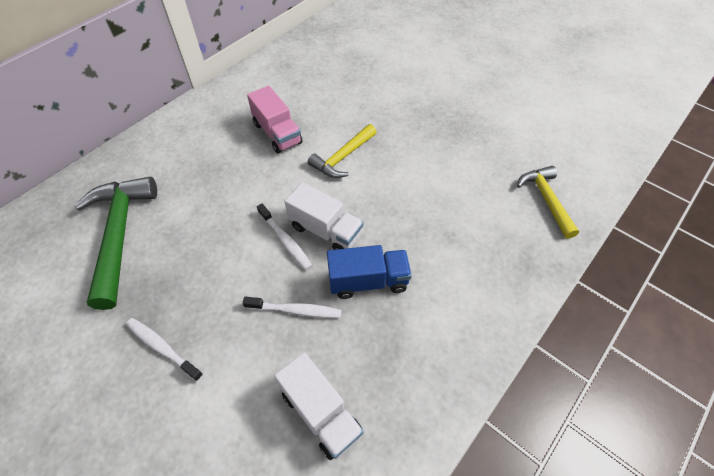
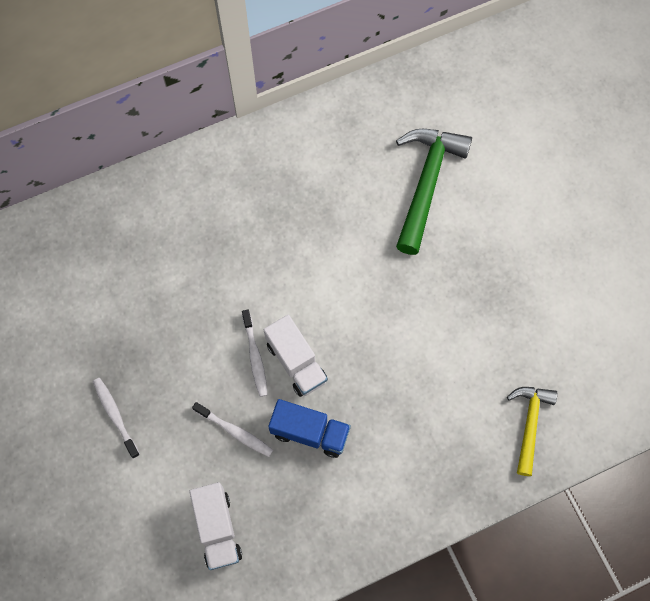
camera: 25 degrees right, 15 degrees up
(119, 234) = (111, 283): green hammer -> green hammer (426, 183)
(277, 133) = (300, 221): pink truck -> none
(342, 157) = (352, 282): yellow hammer -> none

